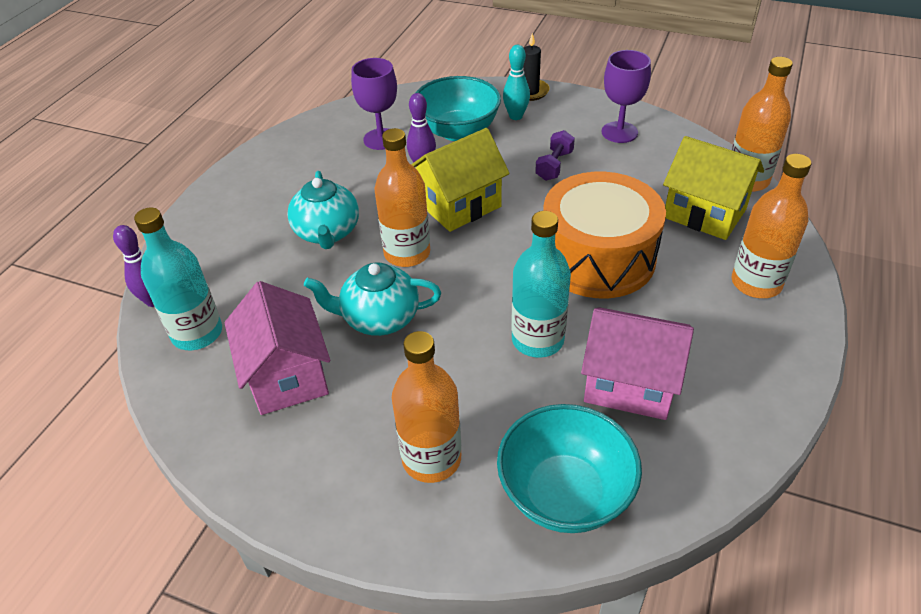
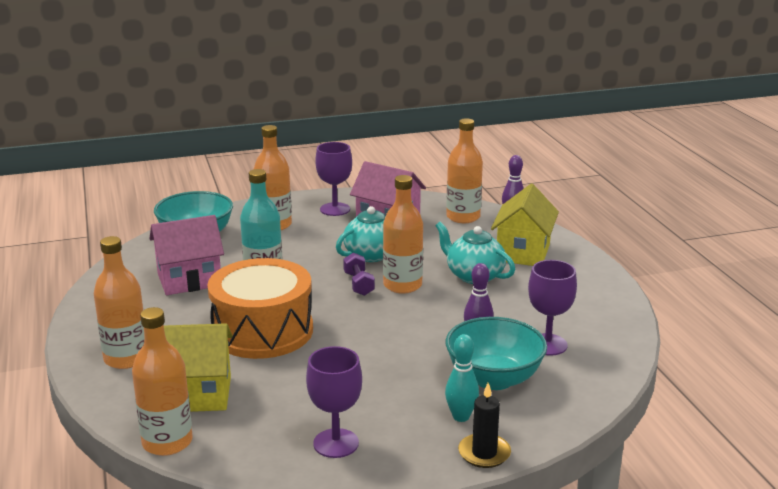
camera: 140 degrees right, 20 degrees down
(197, 333) = (463, 217): turquoise bottle -> orange bottle
(313, 452) = (335, 209): none -> purple goblet
(460, 205) = (406, 324): yellow house -> yellow house (523, 252)
(554, 165) = (366, 383): purple dumbbell -> purple dumbbell (358, 284)

